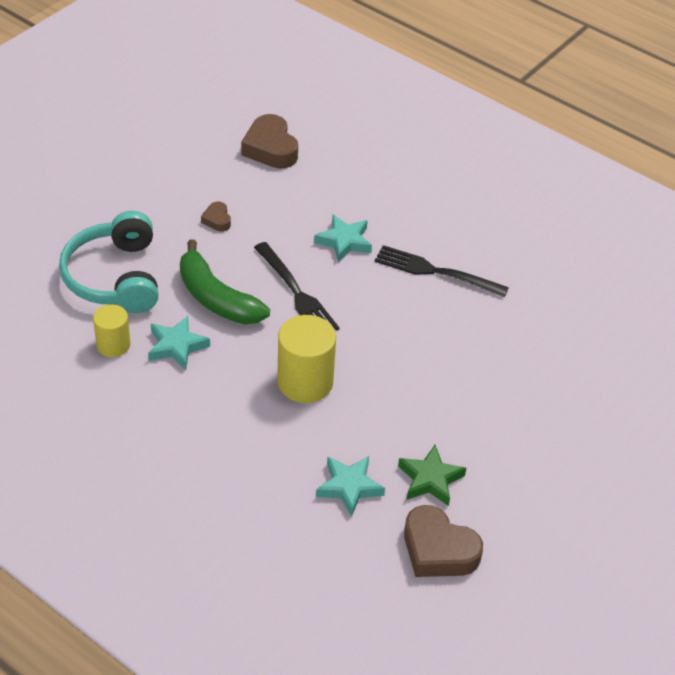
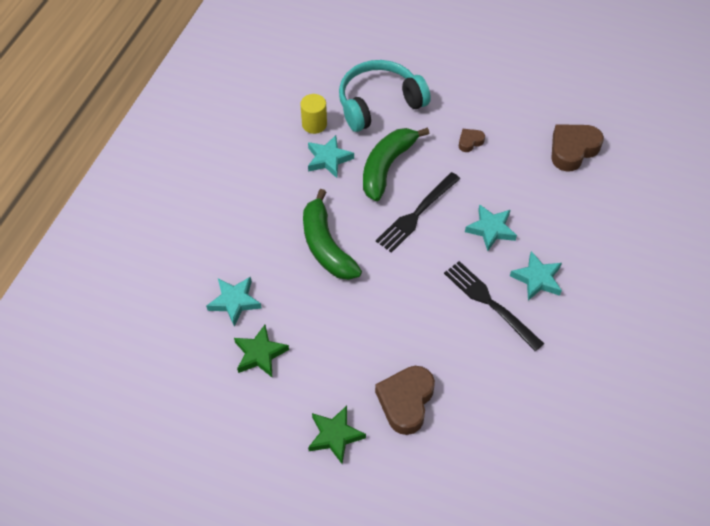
camera: 75 degrees right, 10 degrees up
(305, 382) = (326, 246): yellow cylinder -> green banana
(420, 228) = (537, 279): none -> turquoise star
(435, 271) = (489, 303): black fork -> black fork turned 45 degrees counterclockwise
(438, 550) = (193, 376): brown heart -> brown heart (406, 401)
(552, 439) = (335, 436): none -> green star

